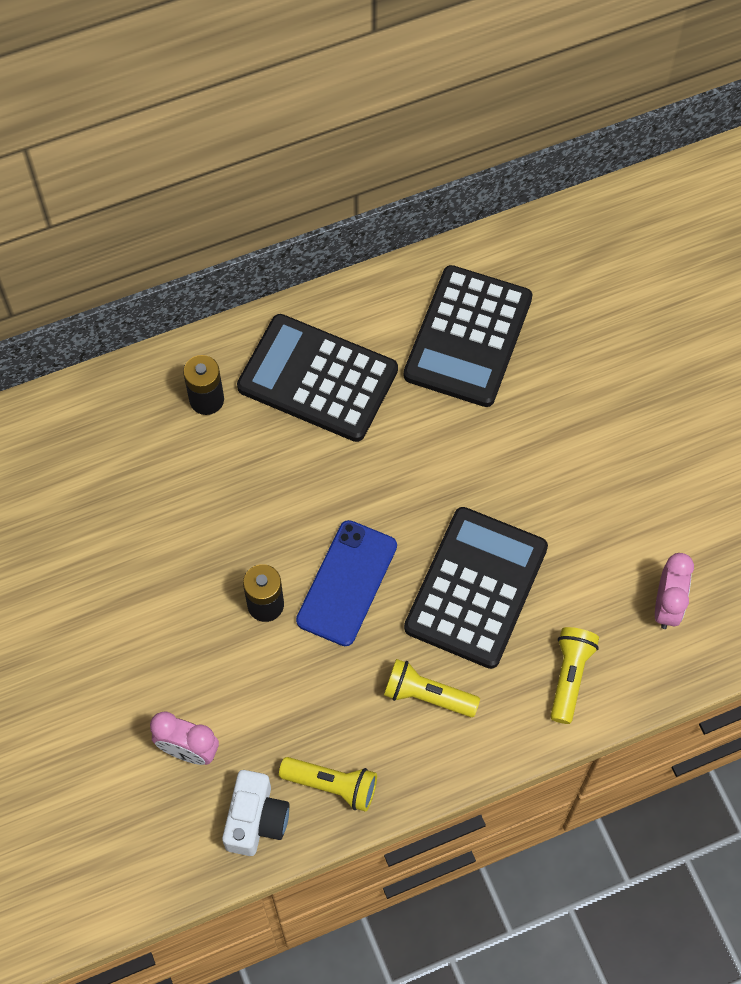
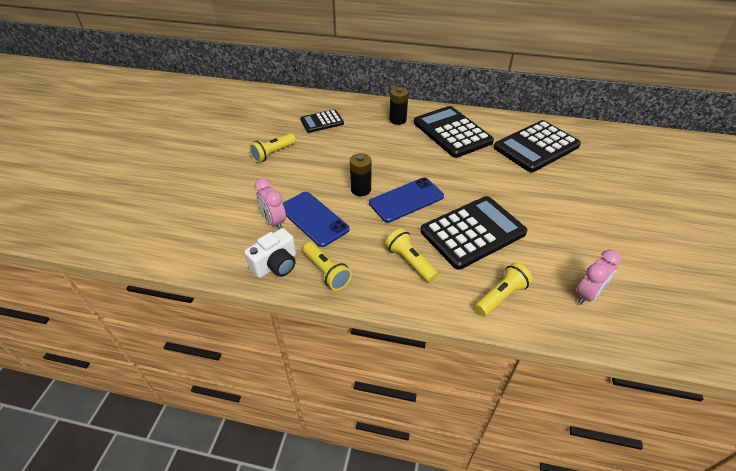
camera: 35 degrees right, 20 degrees down
(62, 615) = (273, 153): none -> yellow flashlight
(79, 485) = (322, 122): none -> black calculator
(241, 707) = (313, 218): none -> blue phone

